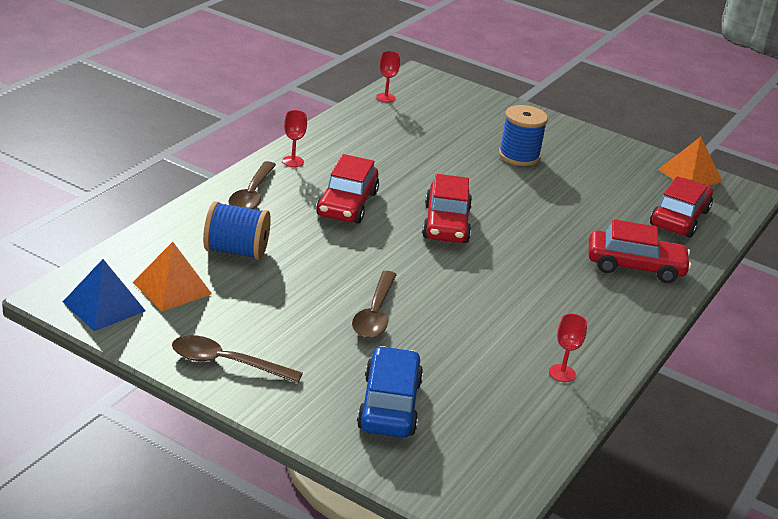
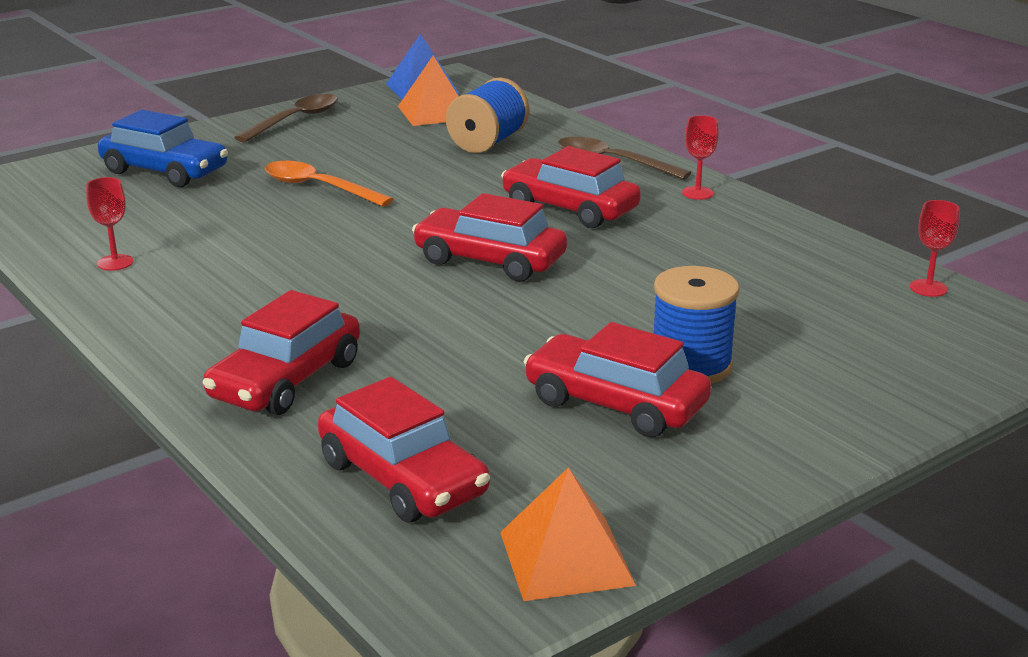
camera: 115 degrees right, 5 degrees down
(375, 314) = (318, 188): brown spoon -> orange spoon
(571, 173) = (615, 404): none -> red car

